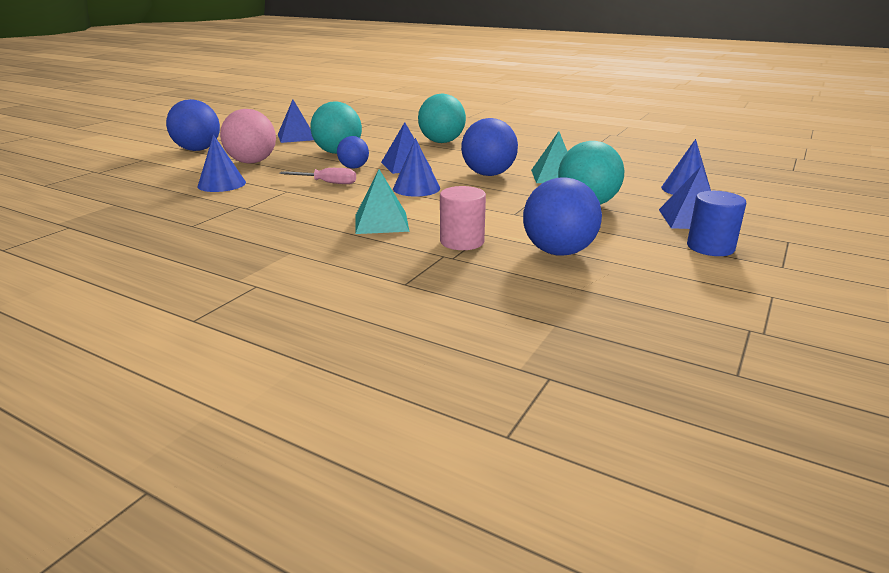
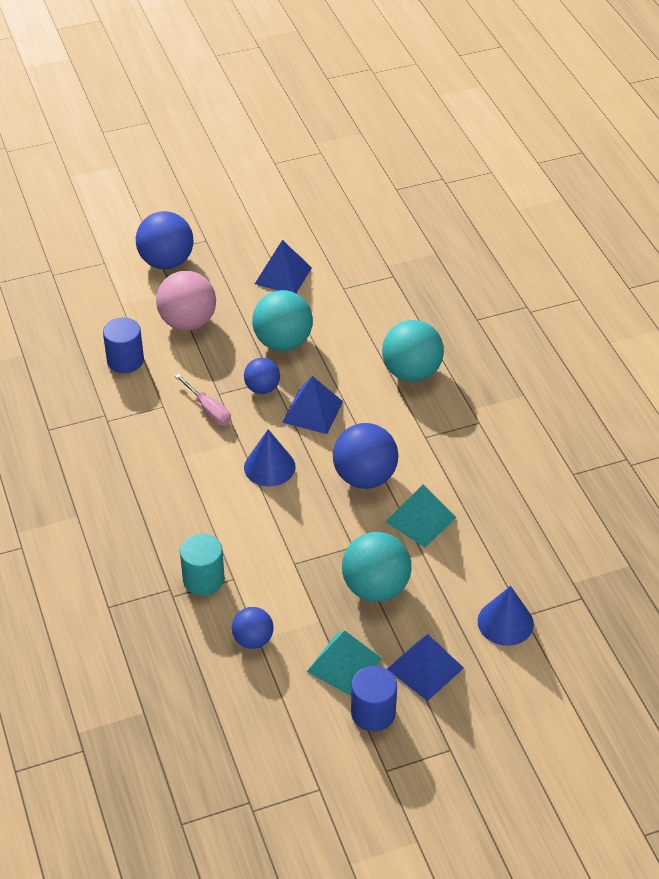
camera: 40 degrees right, 20 degrees up
(221, 184) = (125, 360): blue cone -> blue cylinder
(381, 222) = (179, 511): turquoise pyramid -> turquoise pyramid (344, 665)
(462, 242) = (203, 579): pink cylinder -> turquoise cylinder
(558, 252) = (253, 639): blue ball -> blue ball, size x0.59

